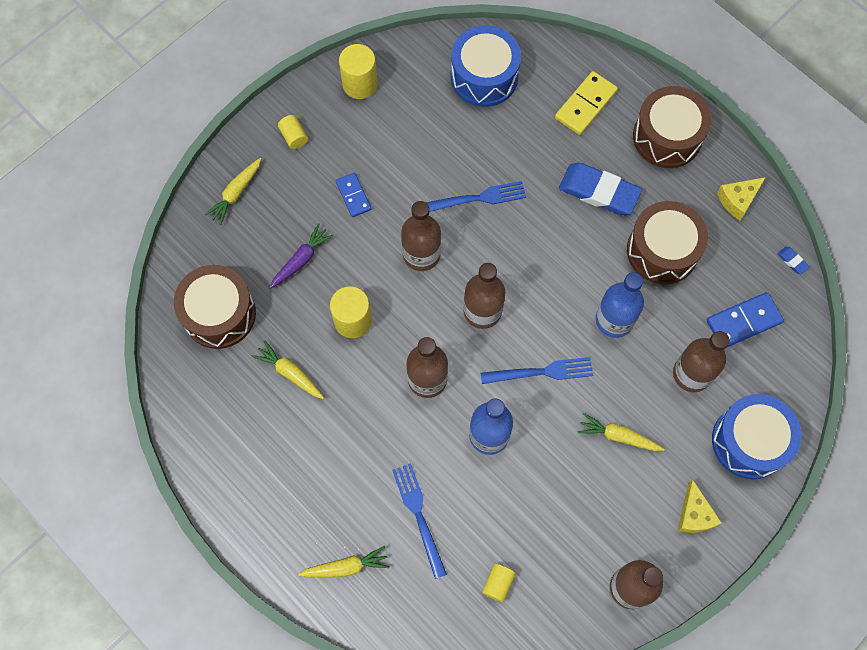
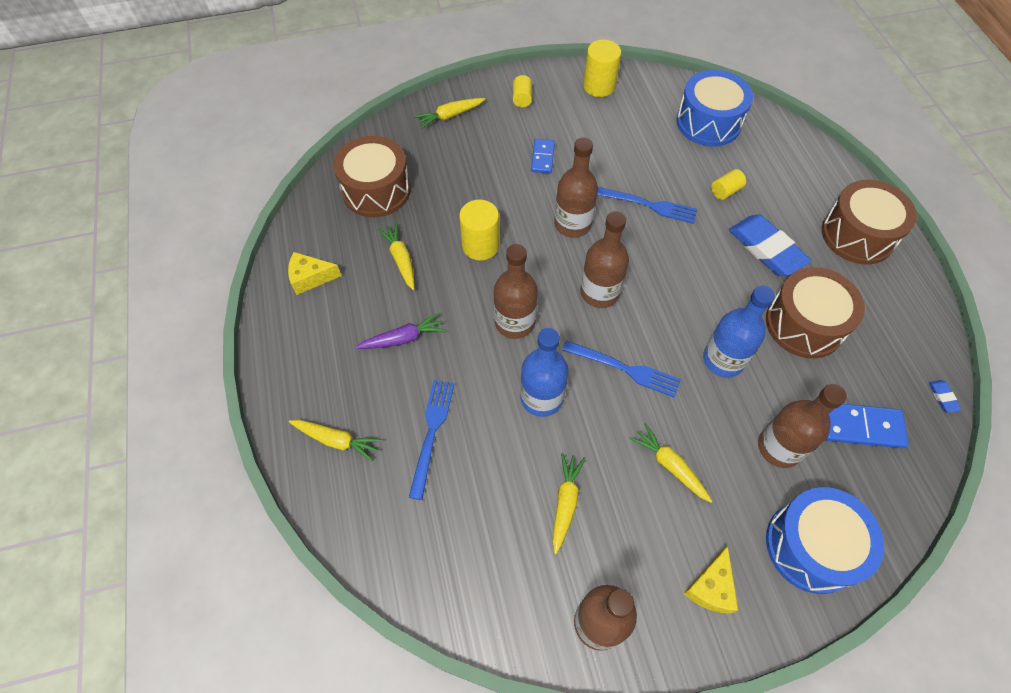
camera: 30 degrees right, 10 degrees down
(301, 260) = (468, 183): purple carrot -> purple carrot (403, 338)
(498, 583) = (466, 538): yellow cylinder -> yellow cylinder (725, 191)
(556, 512) = (565, 502): none -> yellow carrot
(585, 105) = (790, 179): yellow domino -> none
(738, 200) = (906, 317): yellow cheese -> yellow cheese (310, 278)

